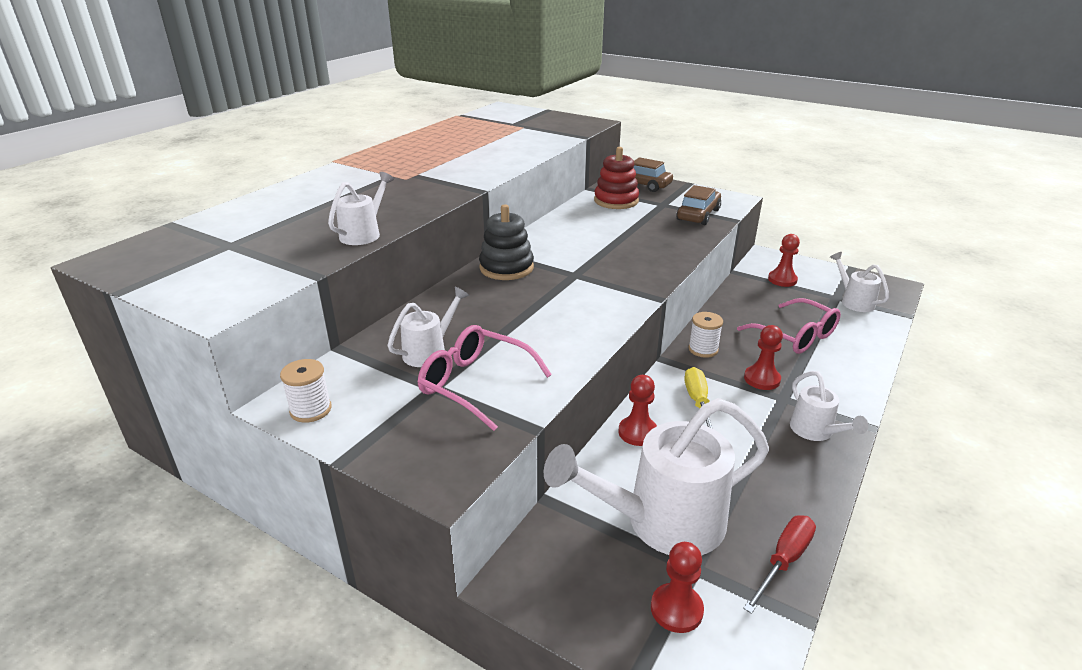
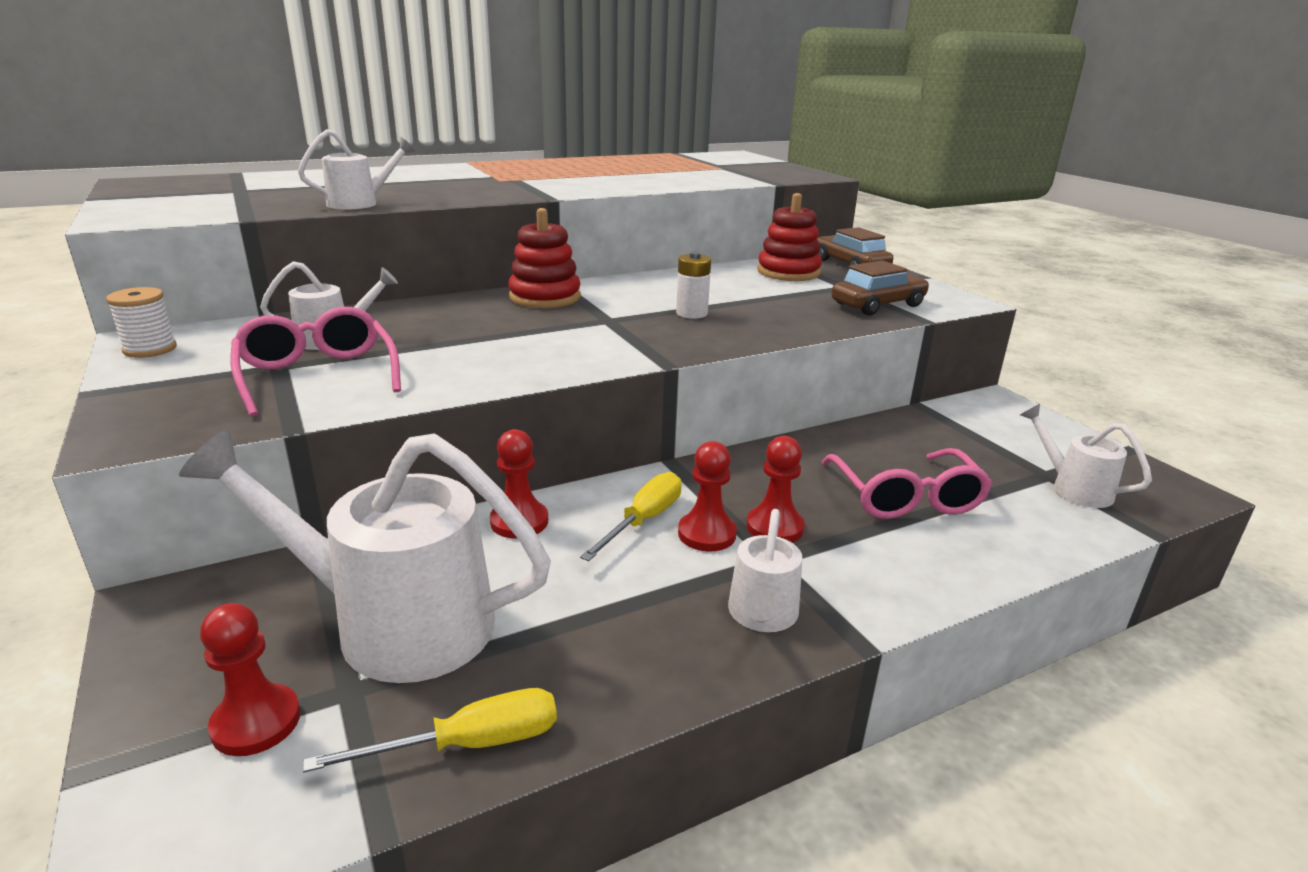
camera: 30 degrees right, 5 degrees down
(506, 268) = (545, 297): black stacking toy -> red stacking toy
(613, 253) = (691, 313): none -> white battery
(703, 349) = (740, 469): white spool -> none
(782, 280) = (982, 431): red pawn -> red pawn (707, 534)
(784, 561) = (469, 744): red screwdriver -> yellow screwdriver
(854, 301) = (1073, 488): white watering can -> white watering can turned 45 degrees counterclockwise

